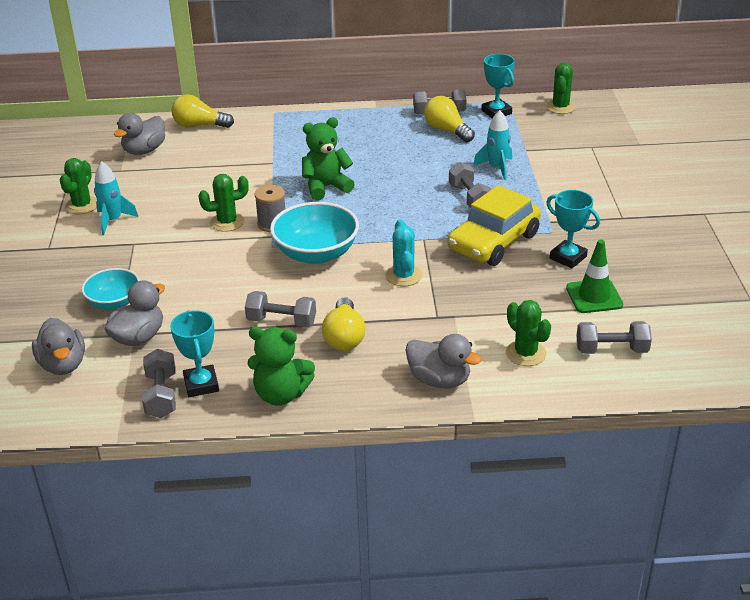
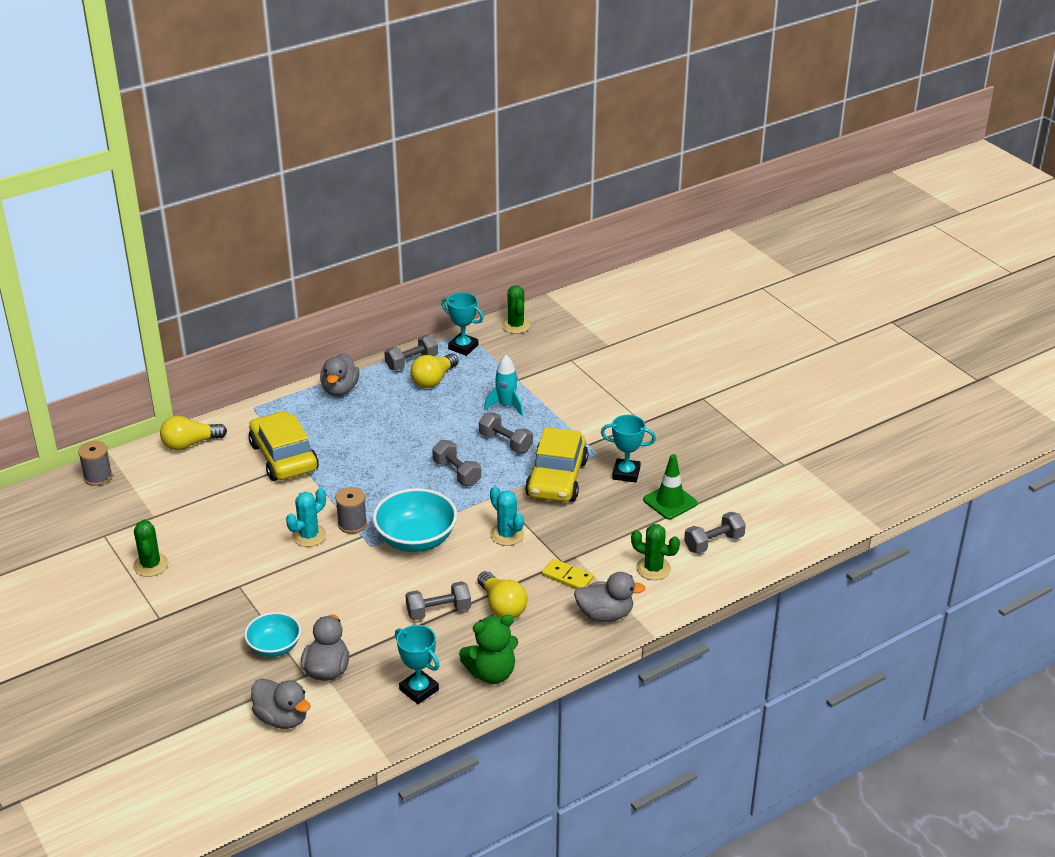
camera: 30 degrees left, 0 degrees up
(108, 130) = (98, 477): none -> grey spool
(113, 220) = (197, 570): turquoise rocket -> none
(144, 150) = (158, 488): grey duck -> grey duck (340, 389)
(161, 395) = (394, 711): grey dumbbell -> grey dumbbell (457, 473)
(227, 222) = (309, 536): green cactus -> turquoise cactus
(264, 155) = (283, 457): none -> yellow car
(326, 187) = (370, 472): green teddy bear -> none
(430, 332) = (567, 577): none -> yellow domino
(447, 130) = (433, 380): yellow light bulb -> yellow light bulb turned 75 degrees counterclockwise

